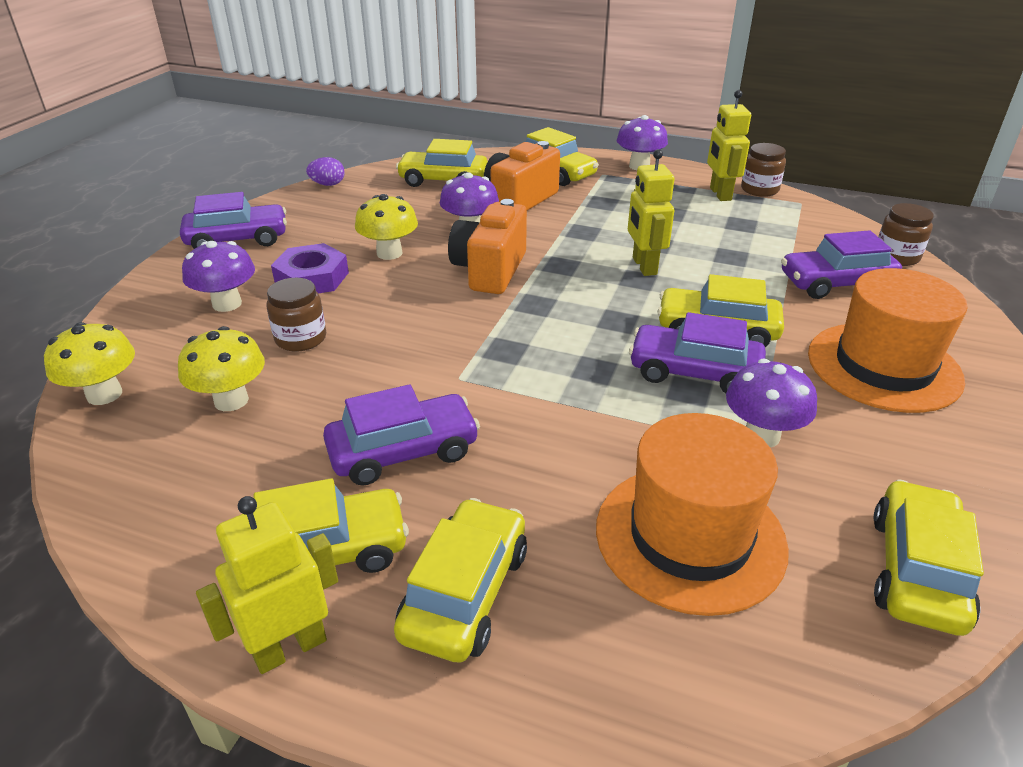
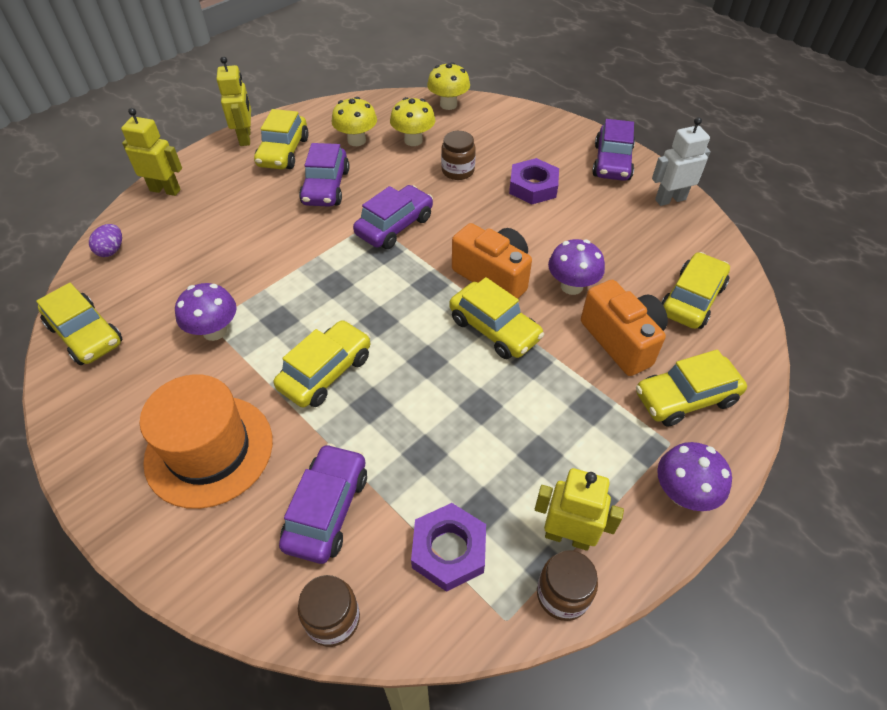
camera: 115 degrees right, 15 degrees up
(227, 304) = (518, 149): purple mushroom -> none
(297, 203) = (670, 199): none -> white robot
(328, 184) = (705, 222): purple egg -> purple egg (111, 250)
(389, 253) = (551, 230): yellow mushroom -> yellow mushroom (356, 140)
(465, 593) = (226, 184): yellow car -> yellow car (494, 329)
(644, 266) = (445, 375): yellow robot -> yellow robot (165, 190)
(690, 536) = (184, 263): orange hat -> none
(694, 372) = (292, 331): purple car -> purple car (394, 226)
(789, 229) = (449, 550): none -> purple nut

